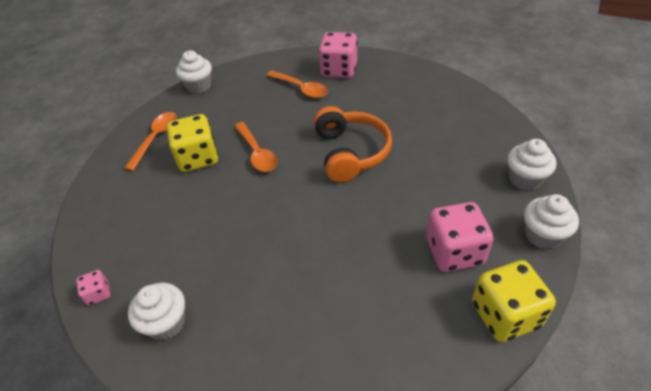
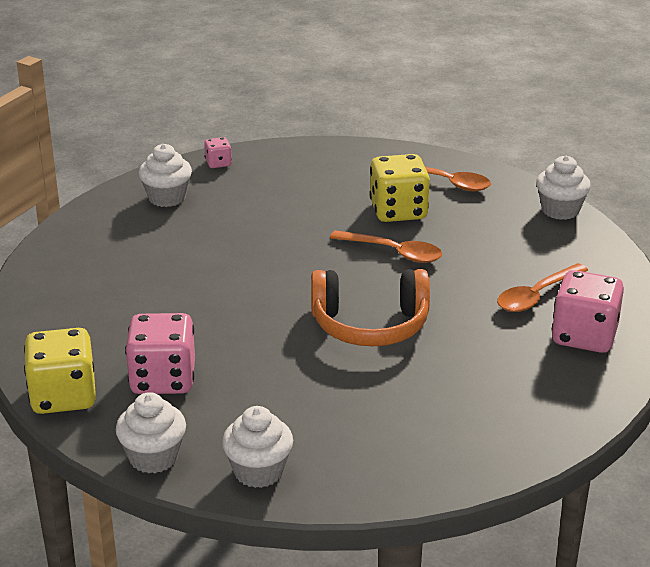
camera: 95 degrees right, 15 degrees down
(257, 153) = (394, 252): orange spoon -> orange spoon turned 135 degrees counterclockwise

